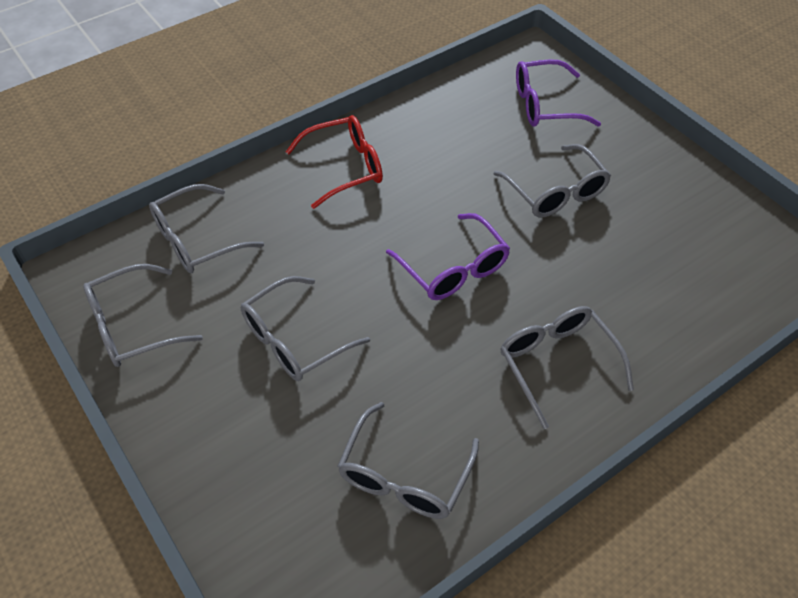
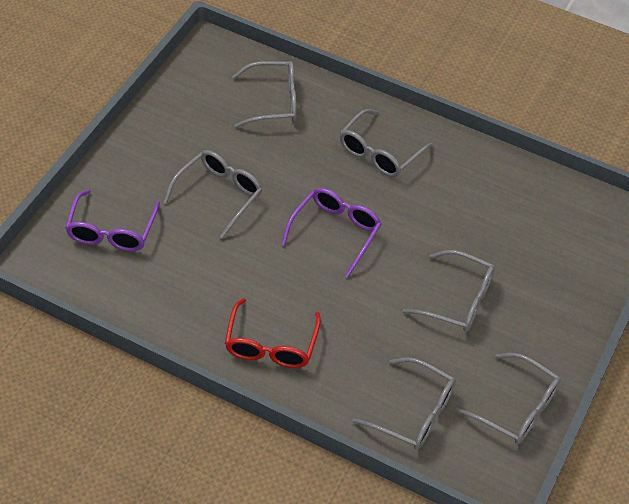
camera: 120 degrees left, 0 degrees up
(345, 167) = (271, 345): red glasses -> red glasses turned 120 degrees counterclockwise
(404, 476) = (509, 201): grey glasses -> grey glasses (274, 101)
(544, 105) = (112, 231): purple glasses -> purple glasses turned 45 degrees clockwise

